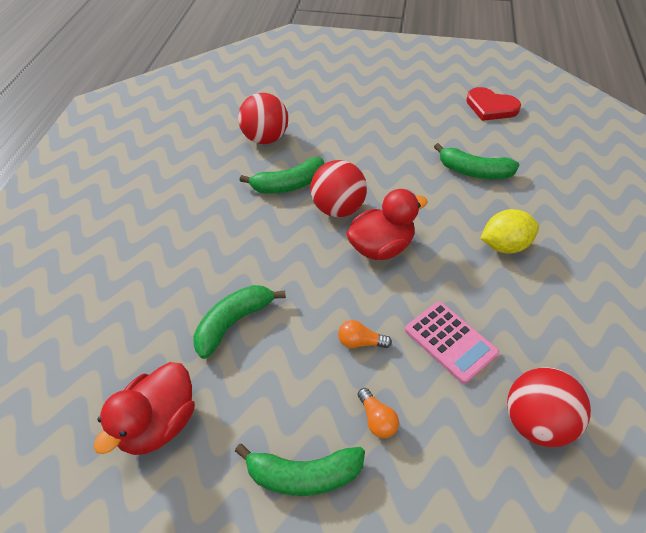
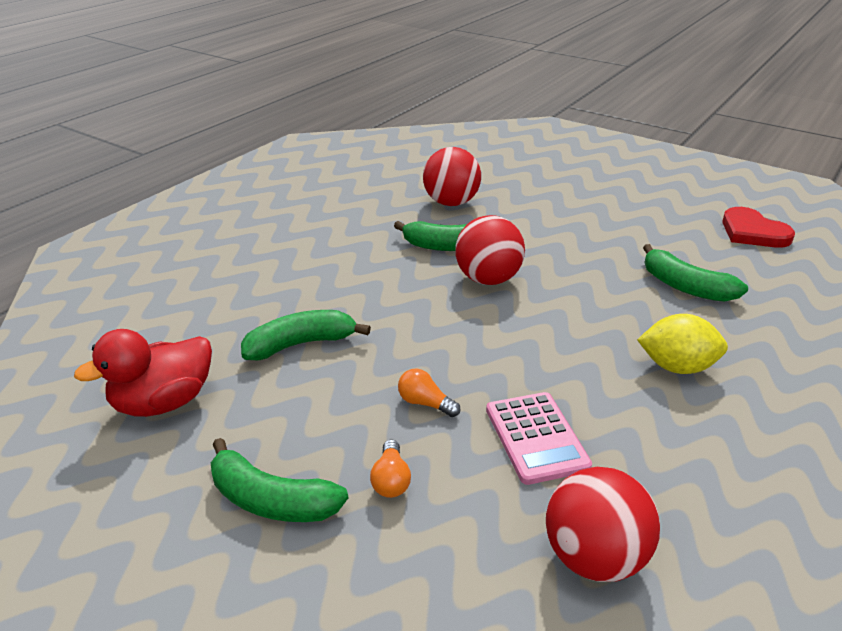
camera: 25 degrees right, 15 degrees down
(381, 247) = (513, 326): red duck -> none

